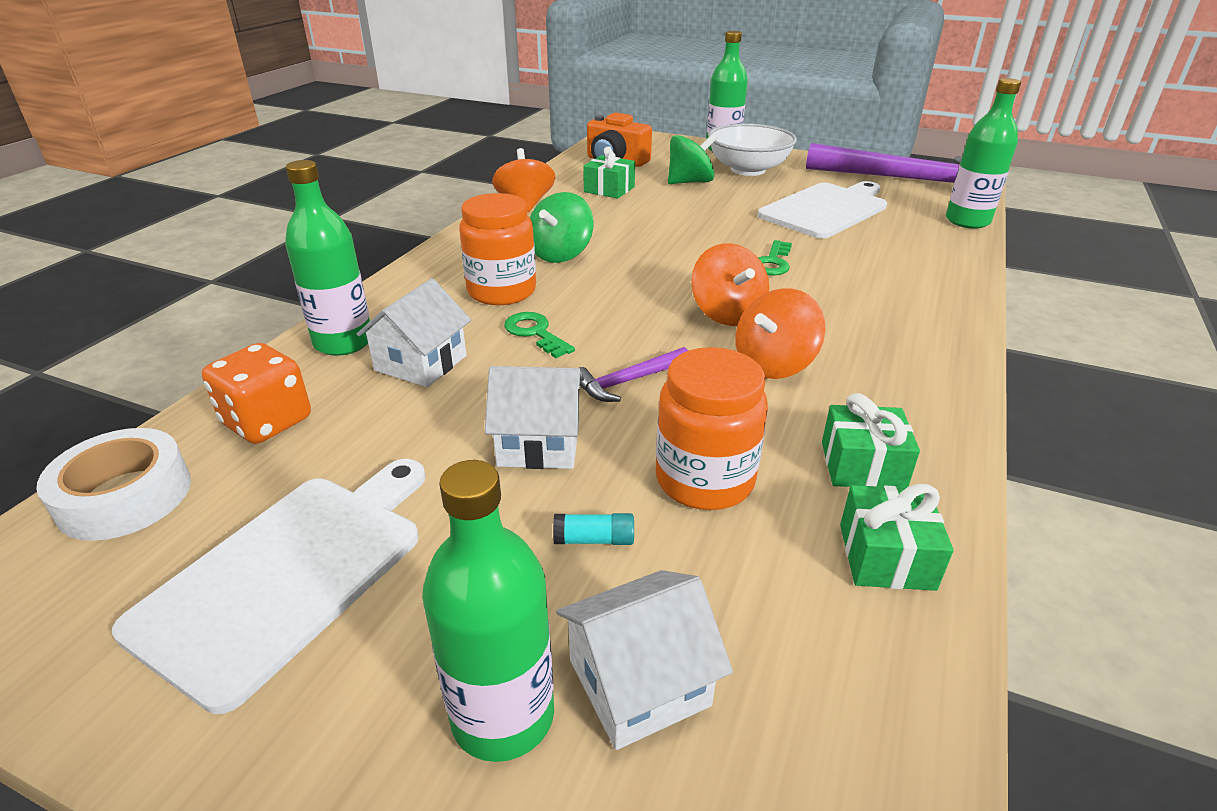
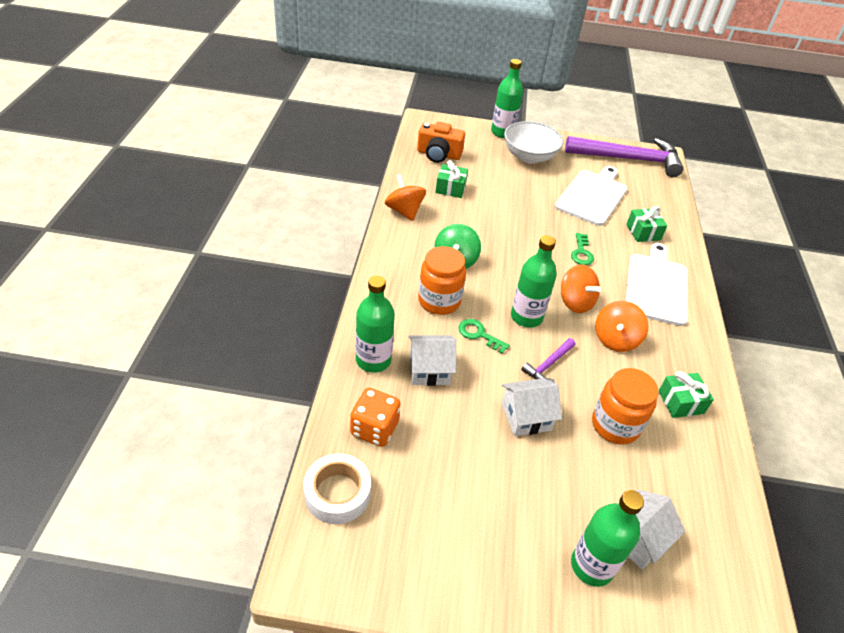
camera: 20 degrees left, 10 degrees up
(289, 573) = (456, 520): white cutting board -> white cutting board (656, 286)
(421, 363) = (429, 369): white house -> white house turned 75 degrees clockwise
(594, 539) = (583, 471): turquoise glue stick -> none
(690, 182) = (498, 174): green spinning top -> none
(886, 556) = (707, 453): green gift -> green gift (643, 232)
(967, 221) = (674, 199): green bottle -> green bottle (526, 317)

